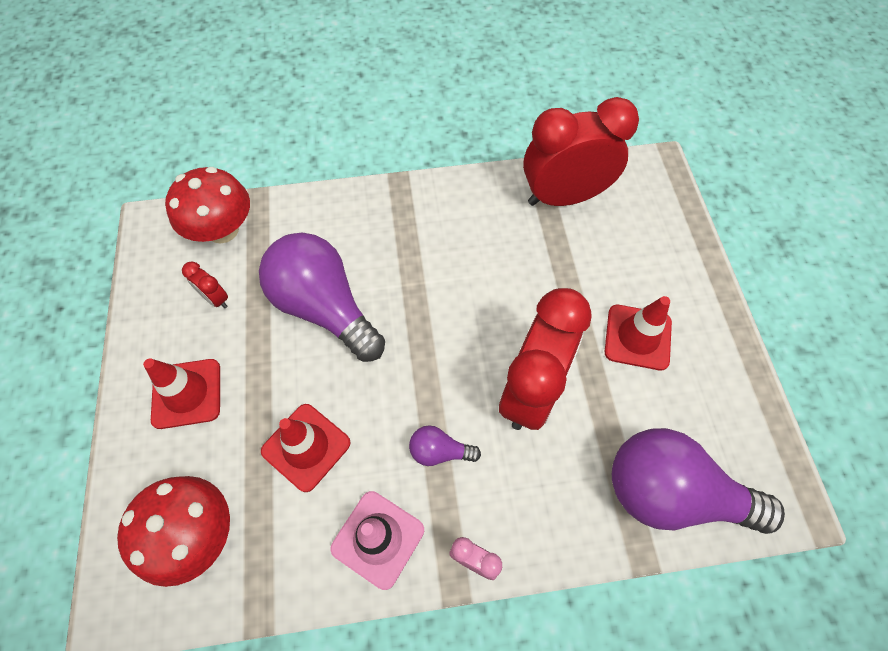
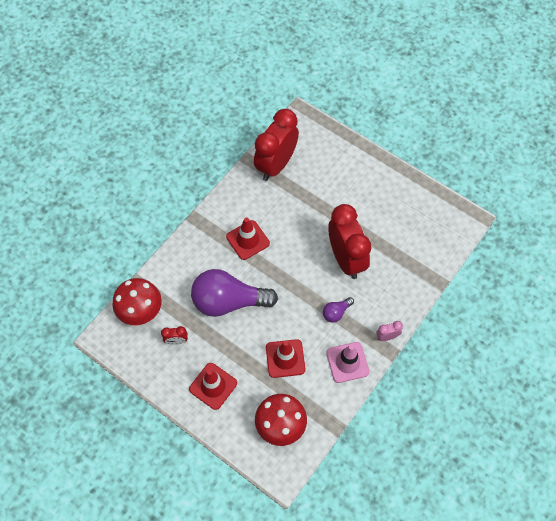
camera: 45 degrees left, 0 degrees up
(637, 337) = (364, 202): red traffic cone -> red traffic cone (248, 240)
(671, 493) = (429, 251): purple light bulb -> none

